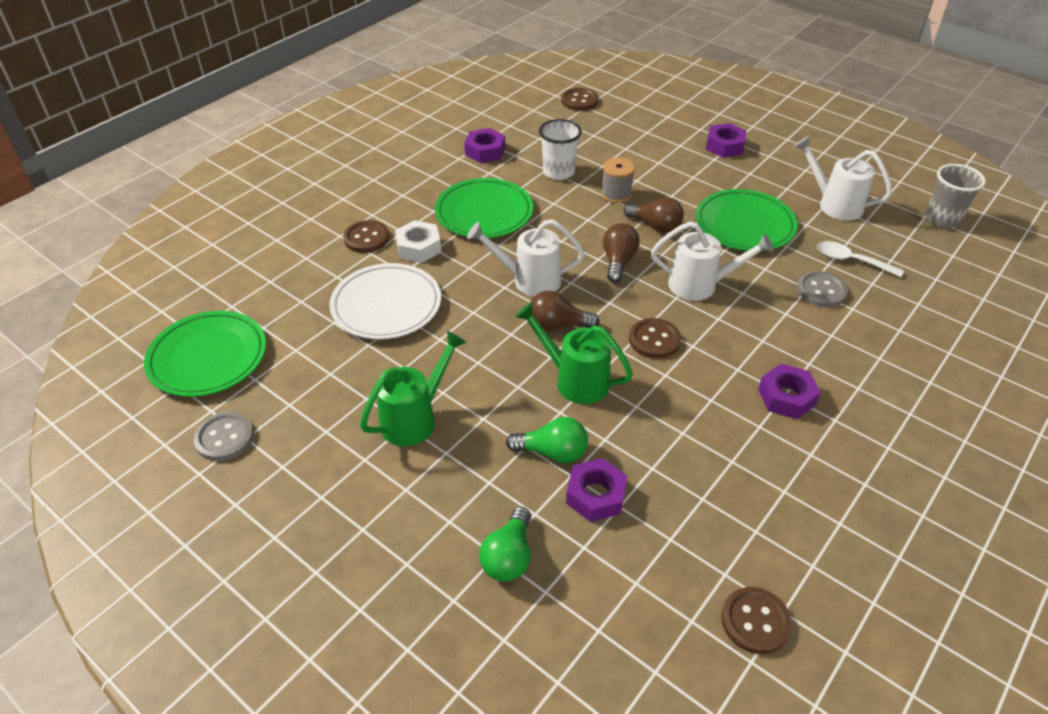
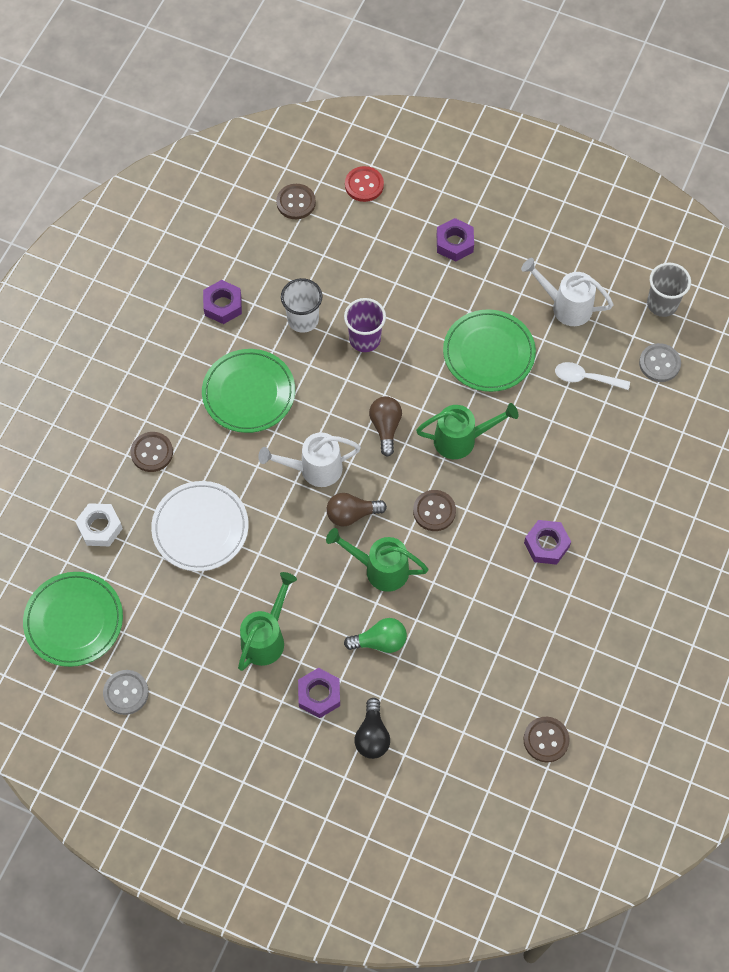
camera: 15 degrees left, 20 degrees up
(419, 247) = (204, 452): white nut -> white nut (100, 527)
(509, 557) = (372, 735): green light bulb -> black light bulb
(596, 495) = (420, 671): purple nut -> purple nut (319, 695)
(616, 194) = (365, 339): grey spool -> purple cup
(646, 100) = (364, 185): none -> red button
(655, 226) = (409, 374): brown light bulb -> none
(700, 285) = (461, 439): white watering can -> green watering can
(821, 291) = (563, 421): grey button -> grey button (659, 363)

